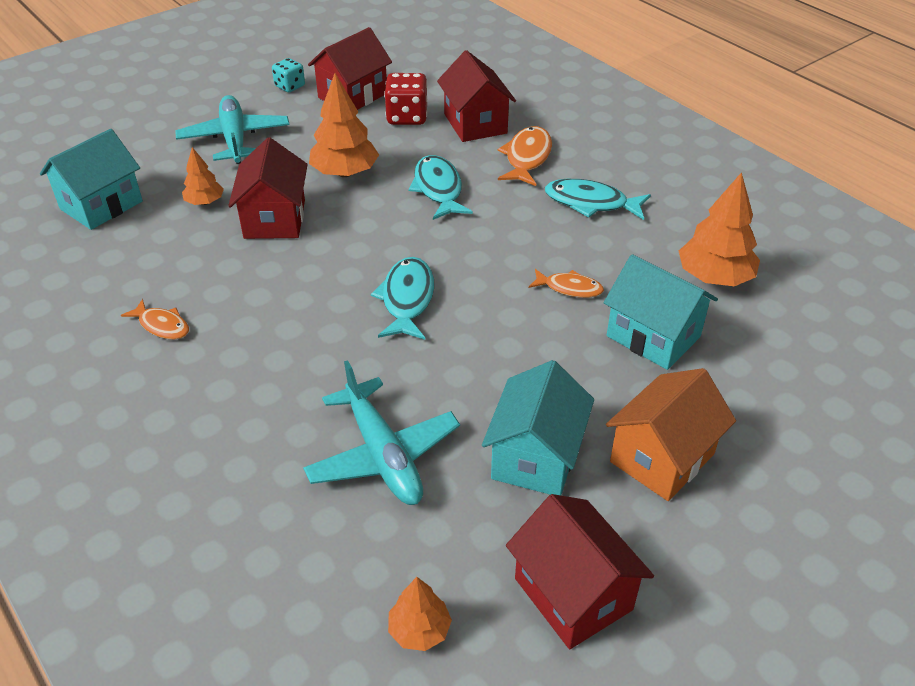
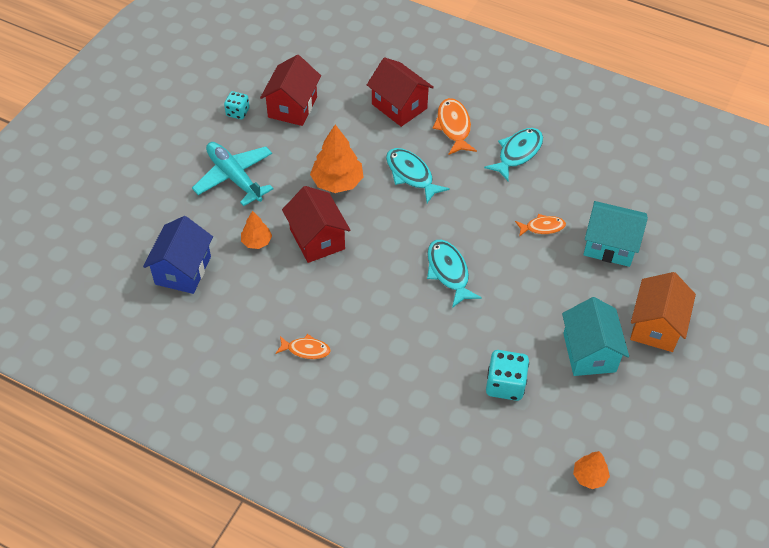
camera: 25 degrees left, 10 degrees up
(101, 205) = (183, 270): turquoise house -> blue house
(383, 455) = (505, 384): turquoise plane -> turquoise dice
(407, 117) = (346, 115): red dice -> none
(573, 594) = (653, 424): red house -> none
(591, 203) = (517, 153): turquoise fish -> turquoise fish turned 135 degrees clockwise
(714, 277) = (623, 188): orange tree -> none

